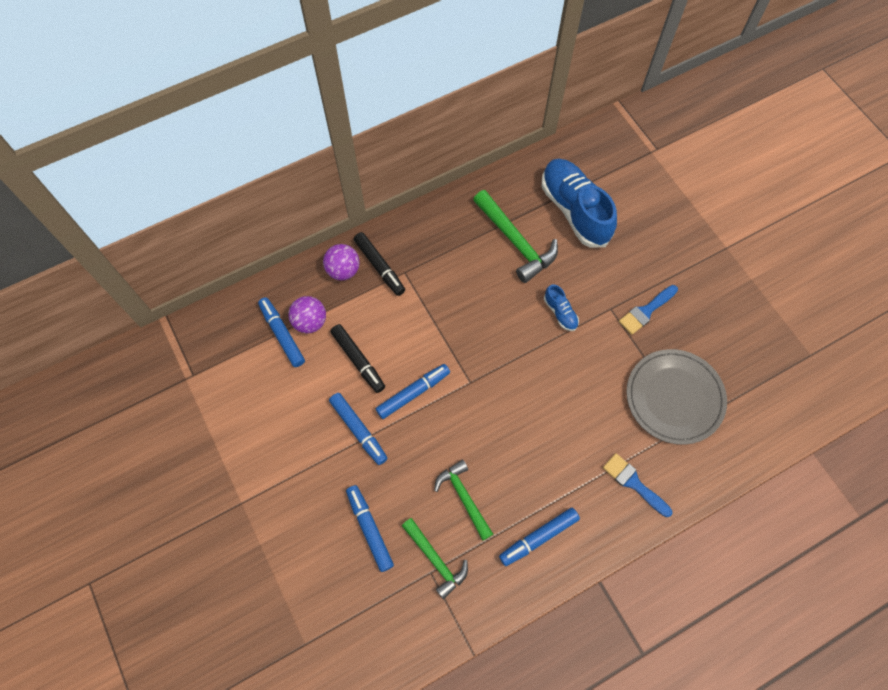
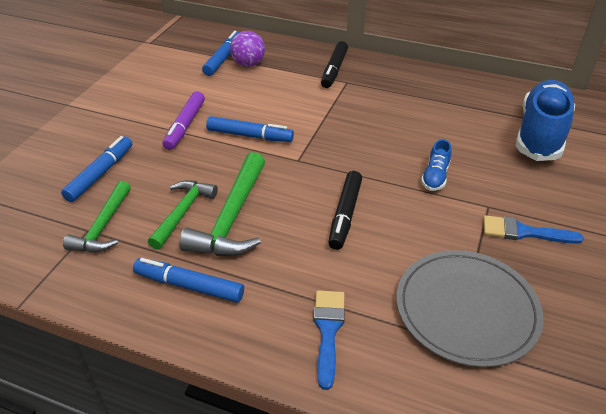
camera: 50 degrees right, 25 degrees down
(343, 270) = (308, 58): purple ball -> none
(358, 360) = (245, 97): black marker -> black marker (345, 214)
(358, 430) = (185, 125): blue marker -> purple marker
(515, 242) = (458, 119): green hammer -> green hammer (232, 218)

